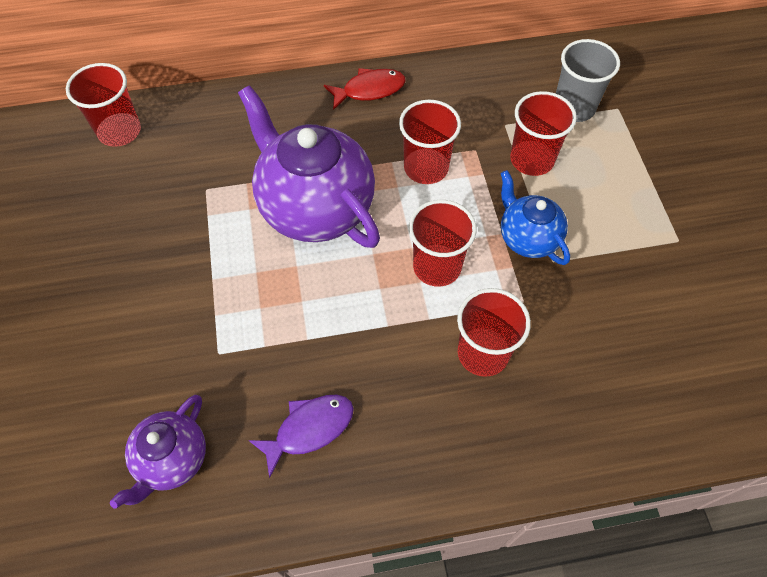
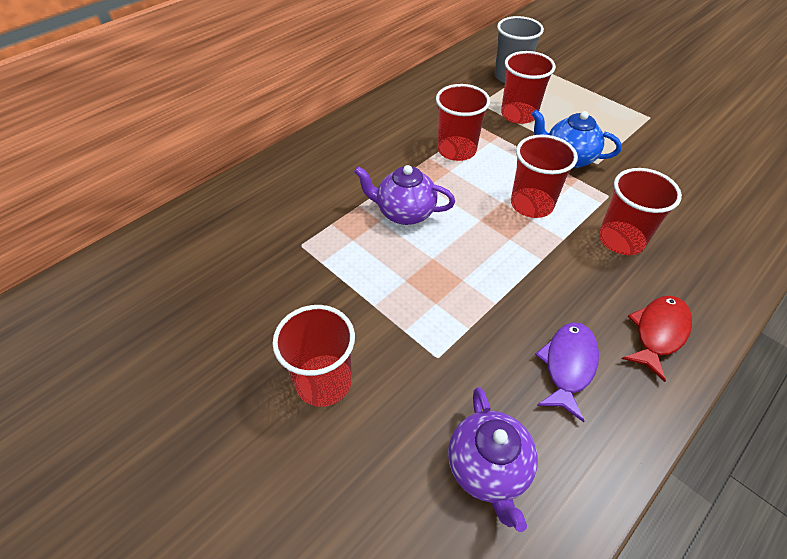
camera: 35 degrees left, 10 degrees down
(119, 131) = (175, 242): red cup -> red cup (324, 382)
(315, 207) = (404, 213): purple teapot -> purple teapot, size x0.54
(369, 90) = (365, 123): red fish -> red fish (658, 333)

